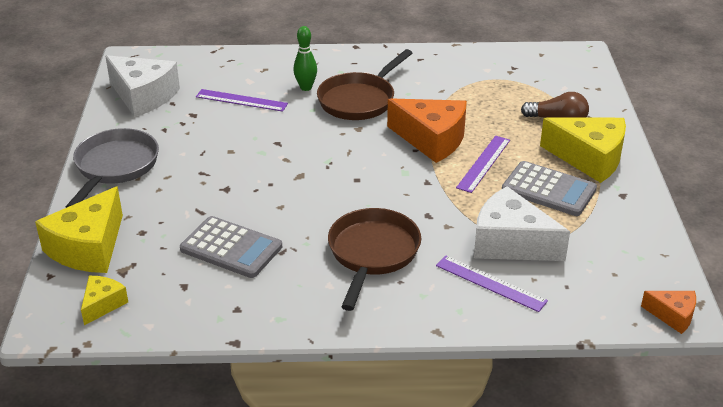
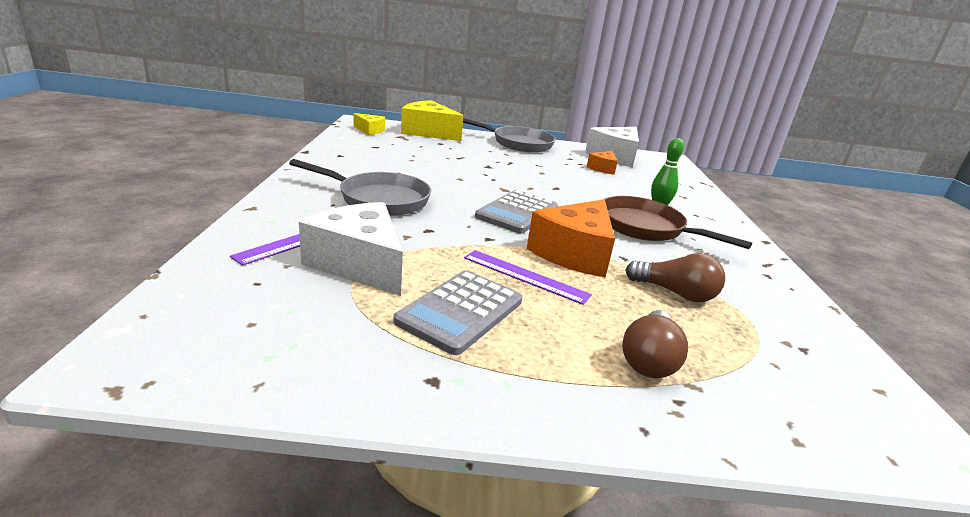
camera: 90 degrees right, 10 degrees down
(231, 248) = (411, 160): grey calculator -> grey calculator (517, 213)
(241, 100) = (622, 183): purple ruler -> none
(372, 254) = (378, 199): brown pan -> grey pan
(471, 101) = (675, 293): none -> brown light bulb
(510, 243) = (359, 264): white cheese -> white cheese turned 75 degrees counterclockwise
(589, 158) = (541, 368): yellow cheese -> none
(673, 316) = (120, 352): orange cheese -> orange cheese (602, 168)

